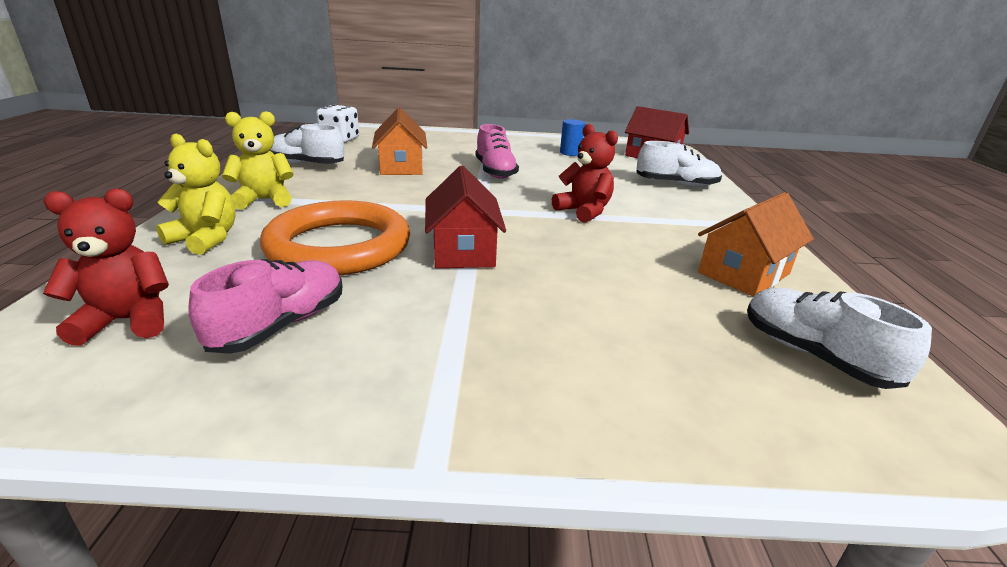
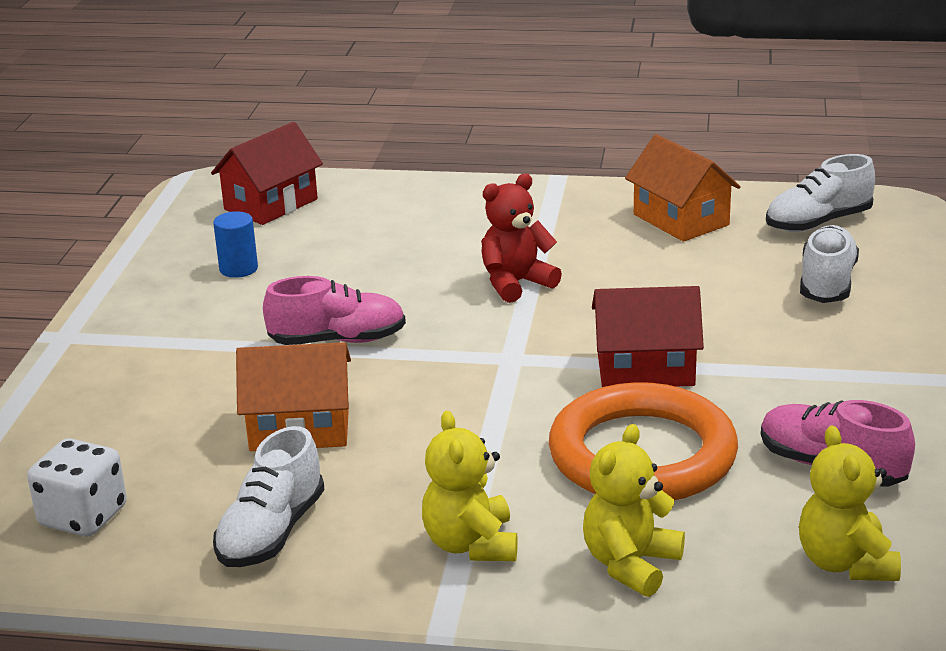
camera: 80 degrees left, 0 degrees up
(127, 321) = (845, 563): red teddy bear -> yellow teddy bear
(676, 184) = (411, 208): white shoe -> white shoe (827, 283)

